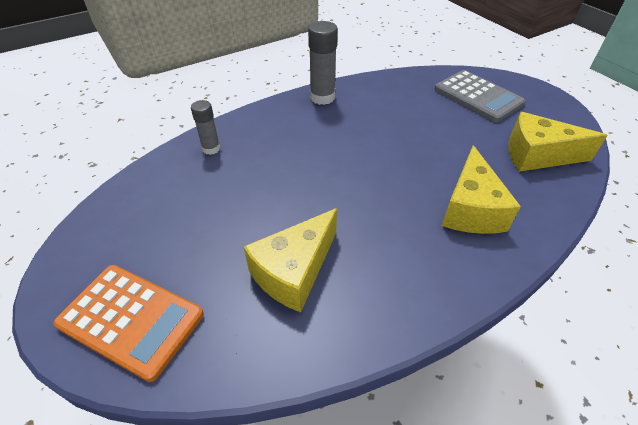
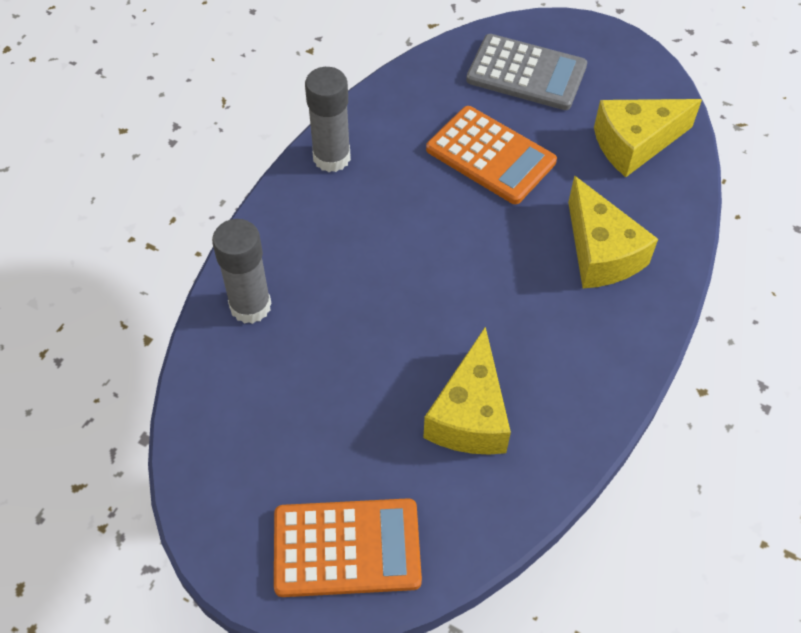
camera: 30 degrees left, 10 degrees up
(211, 148) = (250, 306): grey glue stick -> grey glue stick, size x1.61
(424, 128) = (490, 156): none -> orange calculator

